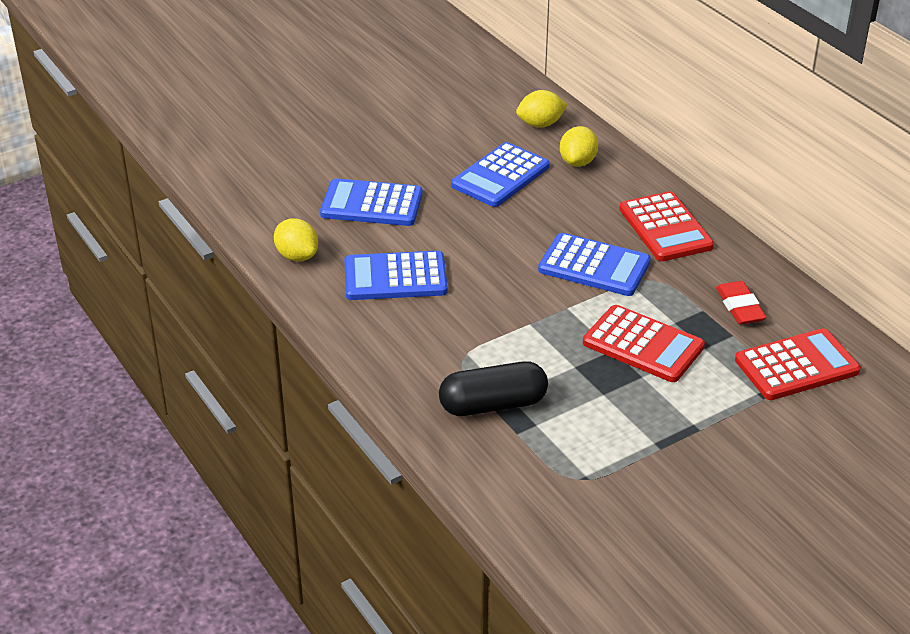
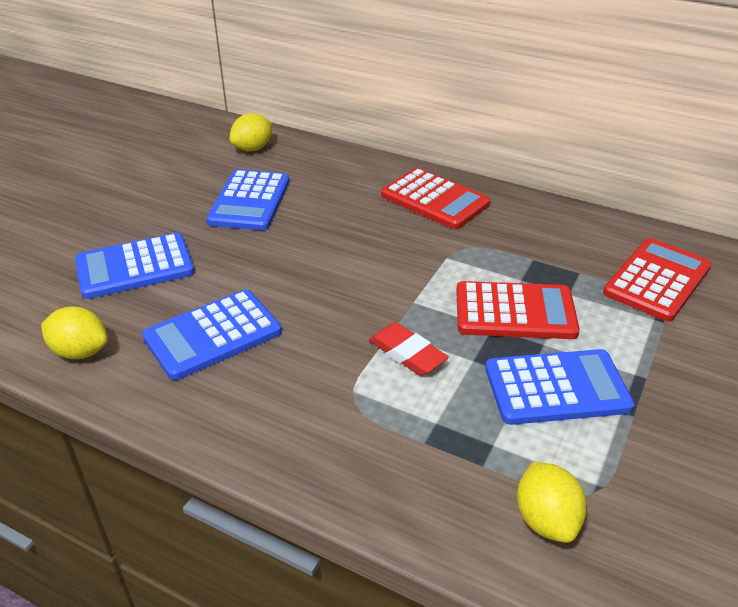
camera: 30 degrees left, 0 degrees up
(493, 405) = (429, 441): black capsule -> none
(578, 162) = (311, 169): yellow lemon -> yellow lemon (546, 520)
(594, 266) = (404, 253): blue calculator -> blue calculator (556, 388)
(740, 307) = (560, 245): red eraser -> red eraser (407, 353)

